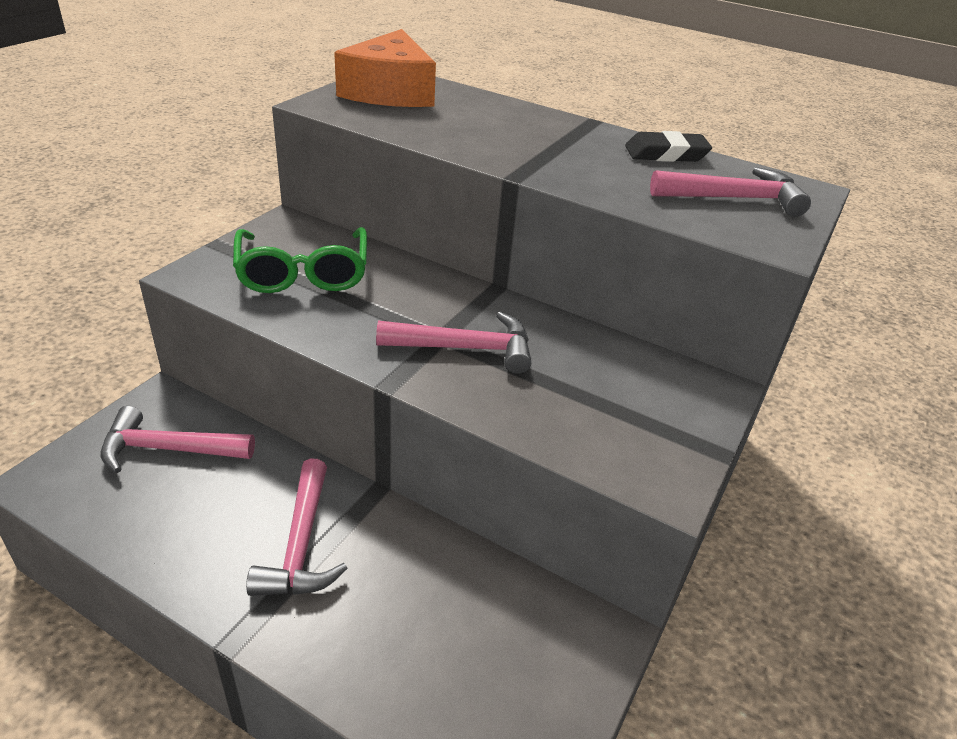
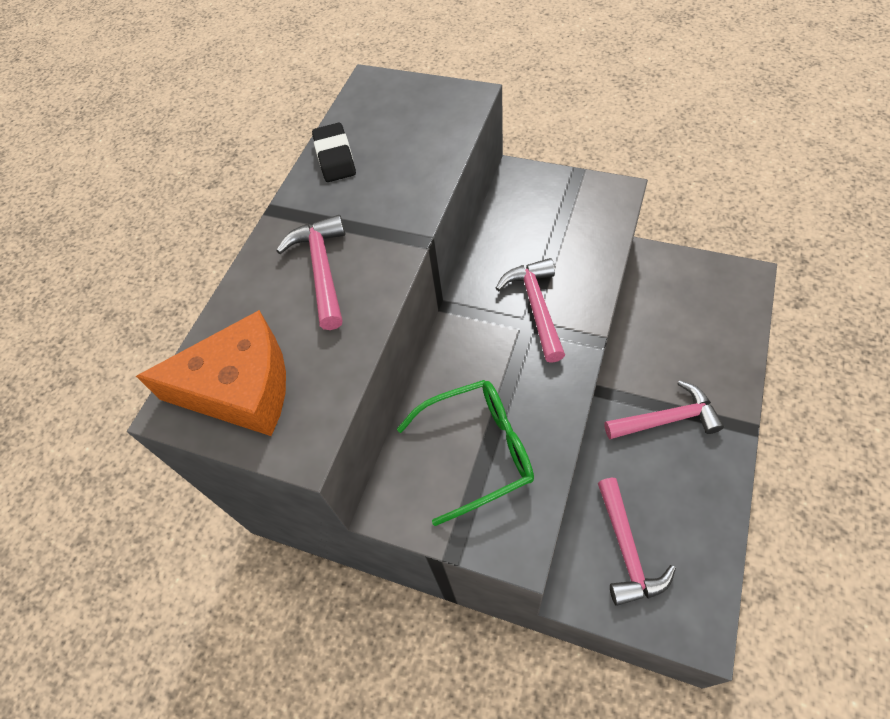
camera: 90 degrees left, 20 degrees up
(735, 199) = (406, 116): pink hammer -> pink hammer (322, 269)

